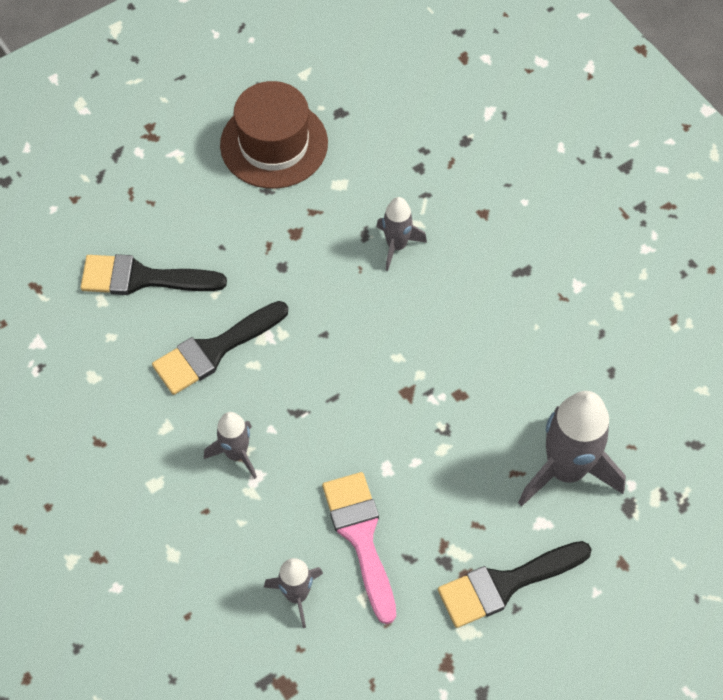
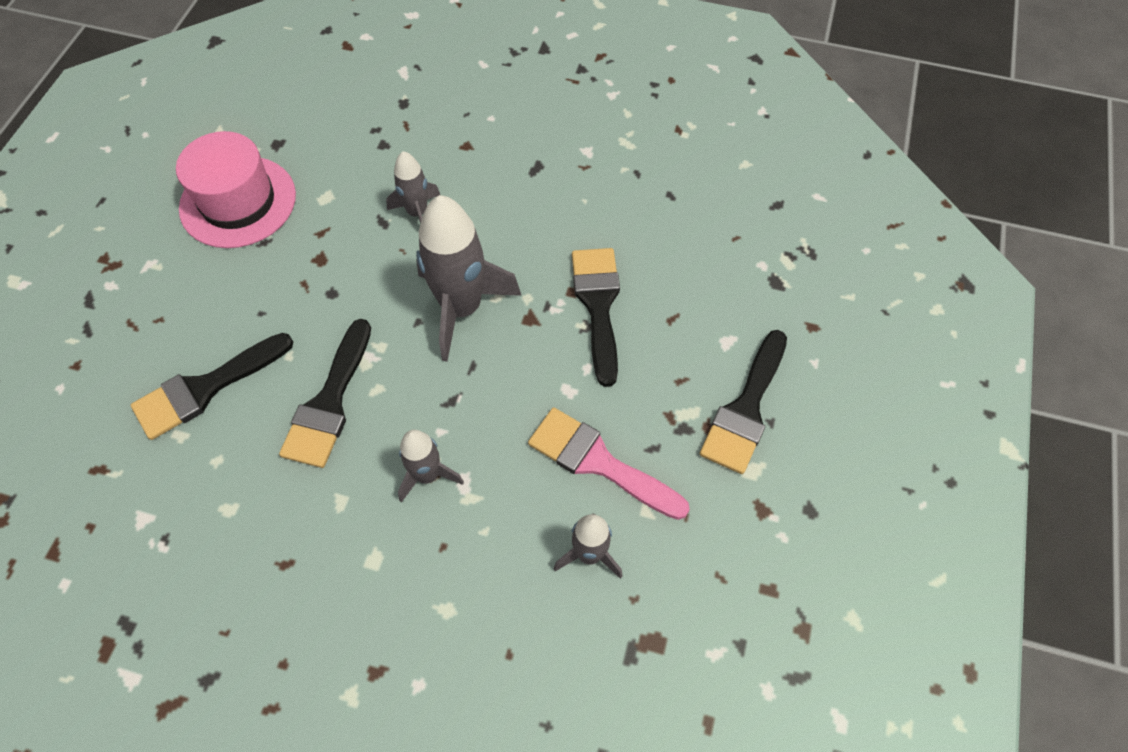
camera: 40 degrees left, 0 degrees up
(274, 144) = (238, 202): brown hat -> pink hat
(468, 420) = (598, 305): none -> black brush
(566, 470) = (706, 289): grey rocket -> grey rocket (462, 308)

